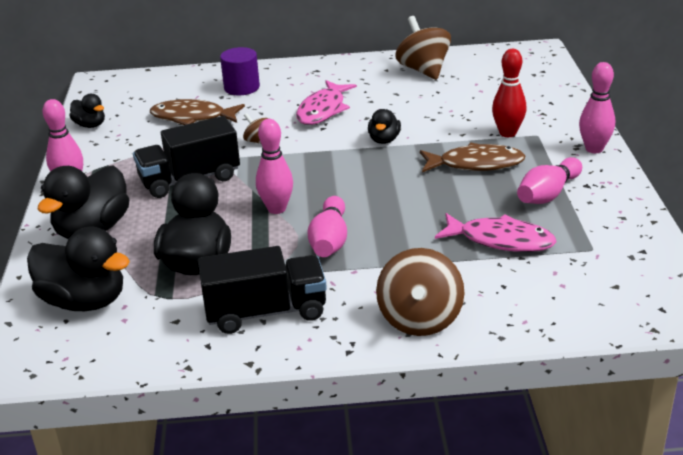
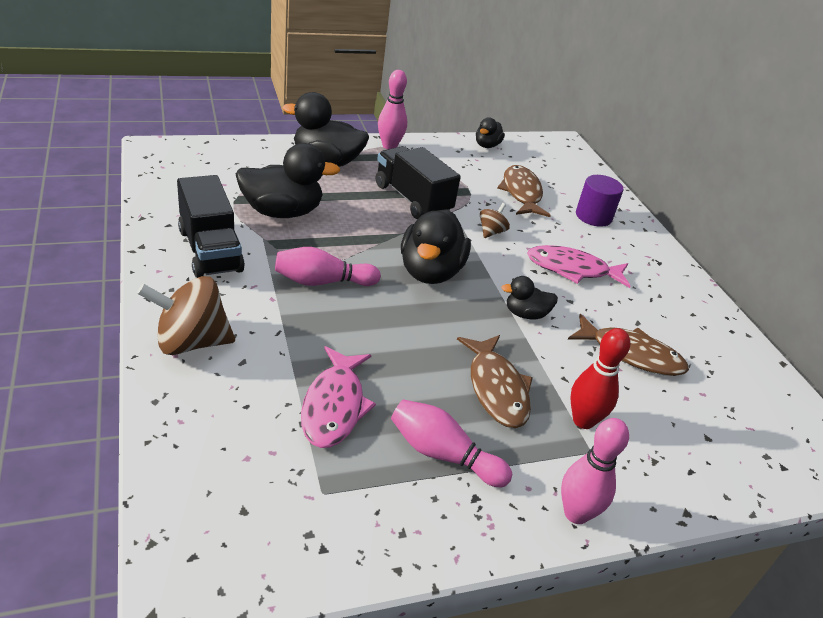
camera: 70 degrees right, 5 degrees up
(84, 301) = (230, 167): black duck -> black duck (430, 272)
(276, 209) = (373, 248): pink bowling pin -> none
(423, 70) = (710, 345): brown spinning top -> none
(434, 103) = (631, 354): none -> brown fish

